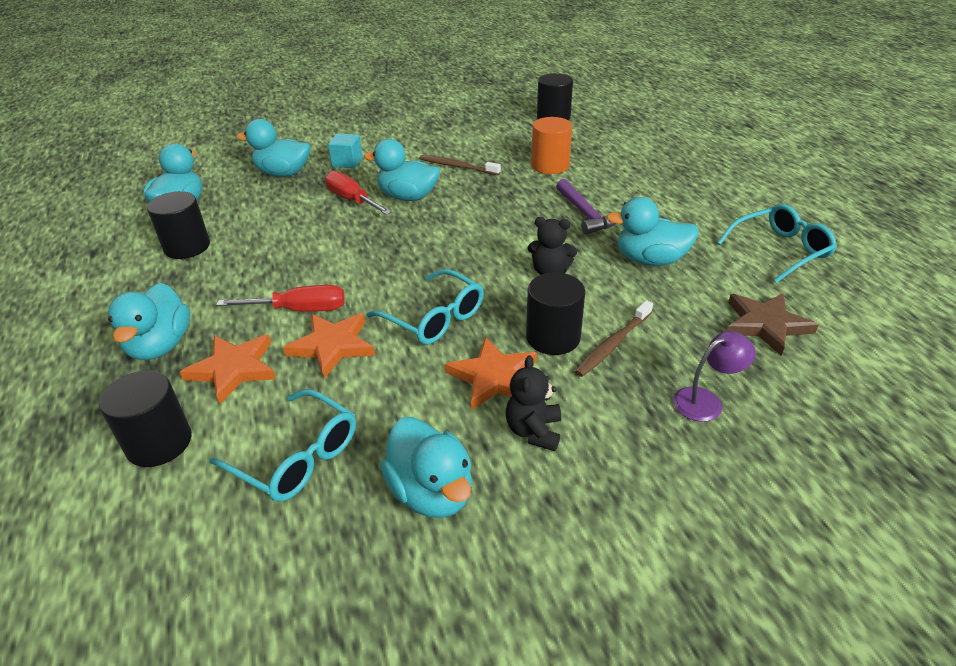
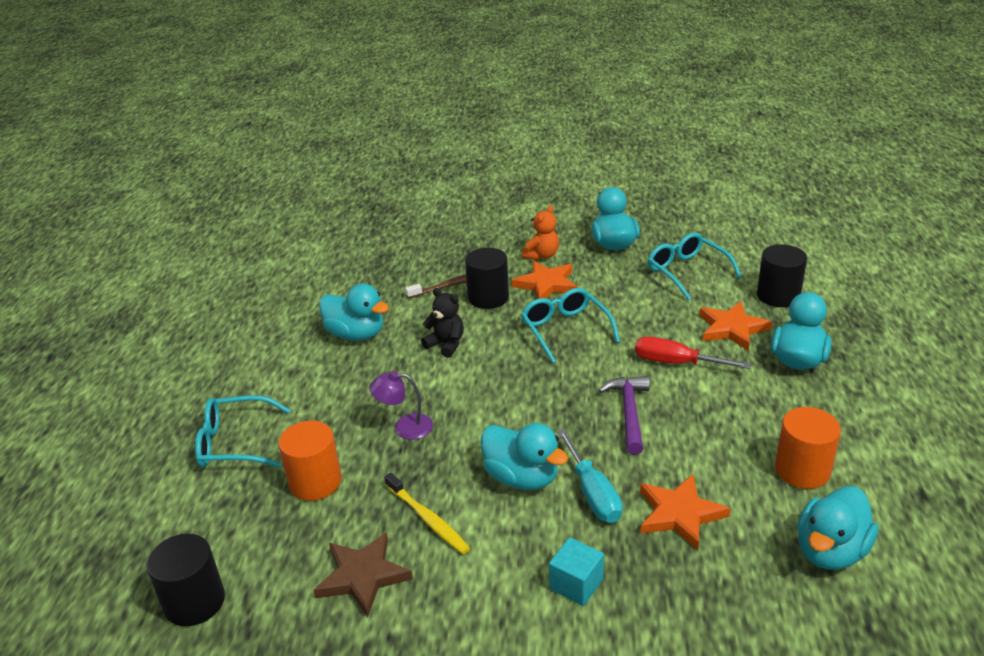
camera: 155 degrees left, 5 degrees down
(187, 247) = (802, 470): black cylinder -> orange cylinder
(283, 173) = (680, 587): turquoise duck -> none
(332, 346) = (653, 328): orange star -> orange star (679, 514)
(352, 200) = (592, 493): red screwdriver -> turquoise screwdriver
(457, 166) = (428, 519): brown toothbrush -> yellow toothbrush
(533, 431) = (542, 255): black teddy bear -> orange teddy bear
(585, 214) = (355, 396): purple hammer -> purple hammer (629, 413)
(705, 401) = (432, 248): purple lamp -> purple lamp (405, 427)
(765, 325) = (342, 273): brown star -> brown star (362, 576)
(780, 250) = (249, 317): turquoise glasses -> turquoise glasses (235, 443)

